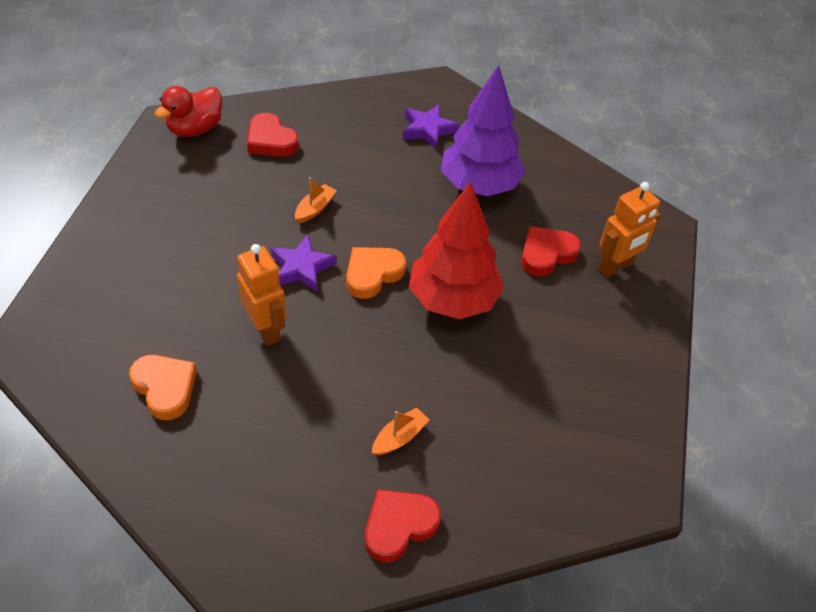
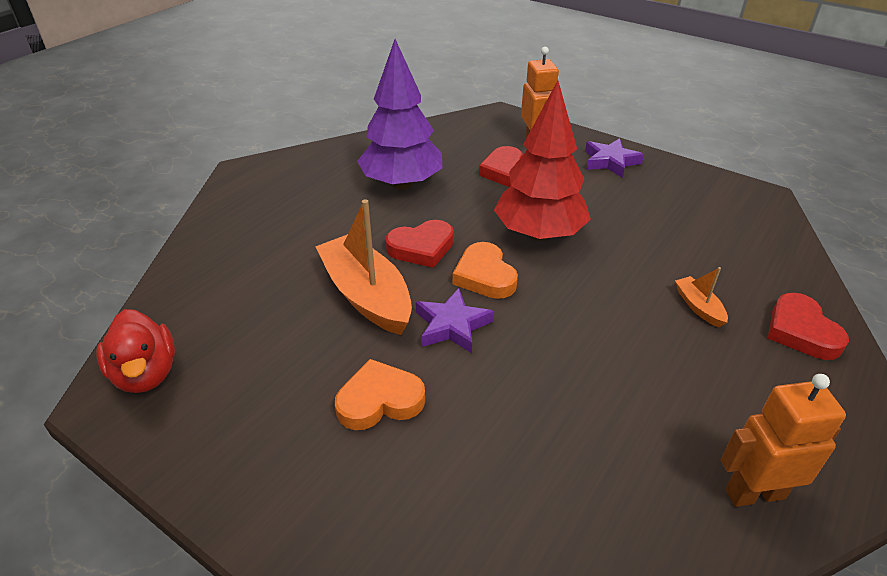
camera: 65 degrees left, 10 degrees down
(165, 388) = (600, 492): orange heart -> orange heart (379, 400)
(266, 329) = (533, 374): orange robot -> orange robot (754, 493)
(271, 140) = (228, 307): red heart -> red heart (421, 248)
(315, 209) = (367, 296): orange boat -> orange boat, size x2.19
(428, 130) = (304, 193): purple star -> purple star (610, 162)

